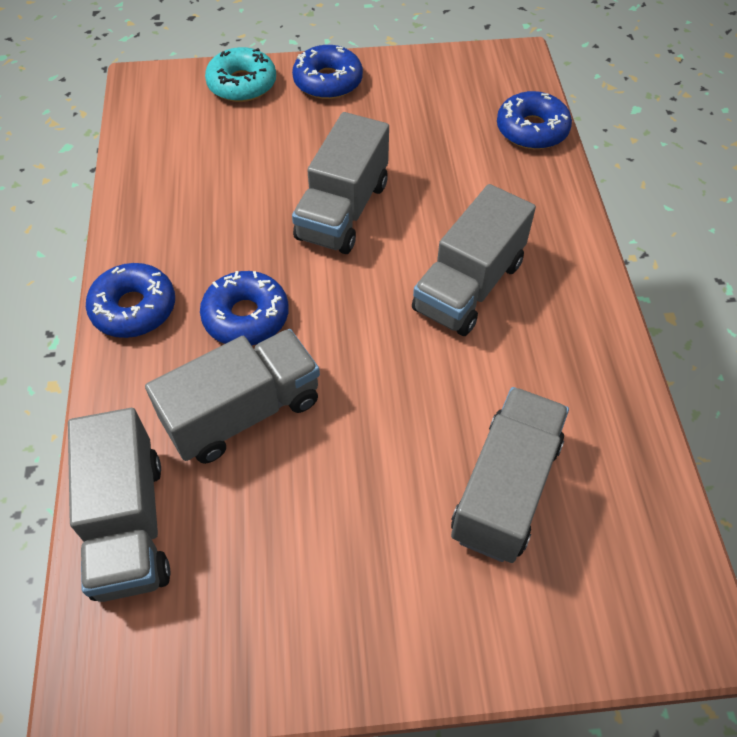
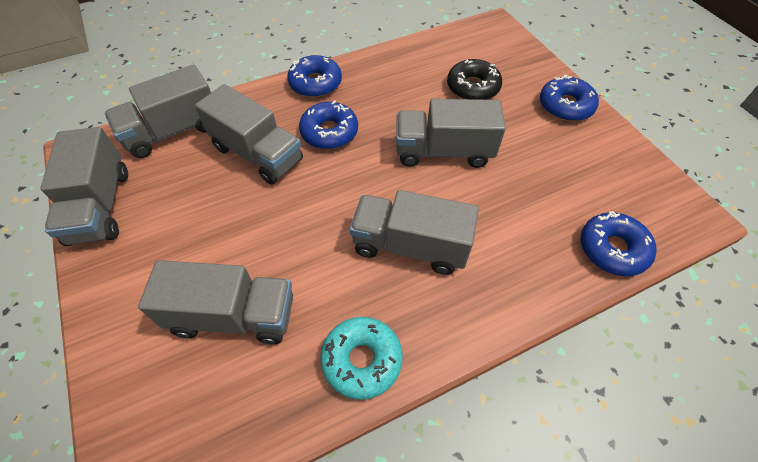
camera: 70 degrees right, 0 degrees up
(242, 84) = (528, 65): turquoise donut -> turquoise donut (362, 360)
(246, 653) = (100, 206): none -> grey truck
(249, 146) = (473, 87): none -> black donut

